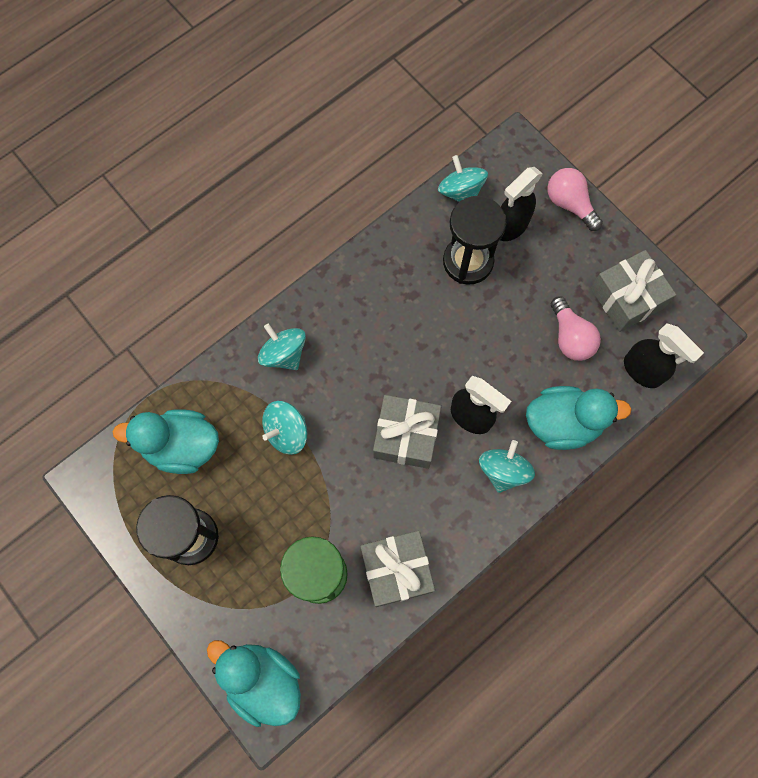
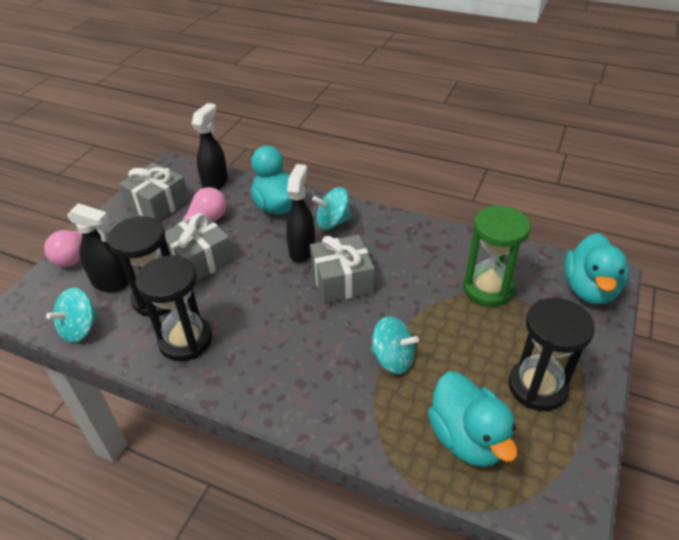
camera: 115 degrees left, 30 degrees down
(284, 354) = (318, 395): turquoise spinning top -> none
(396, 570) = (447, 249): grey gift -> grey gift (200, 259)
(401, 271) = (185, 340): none -> black hourglass

